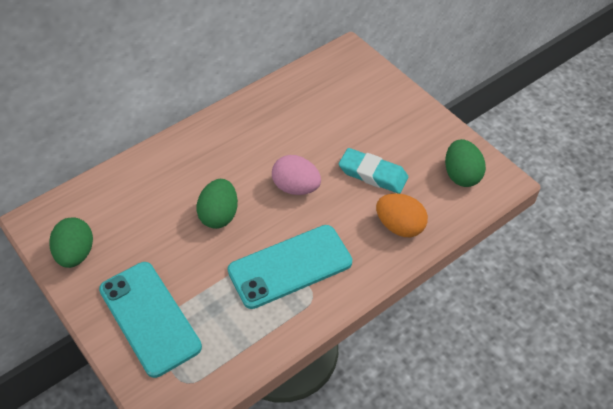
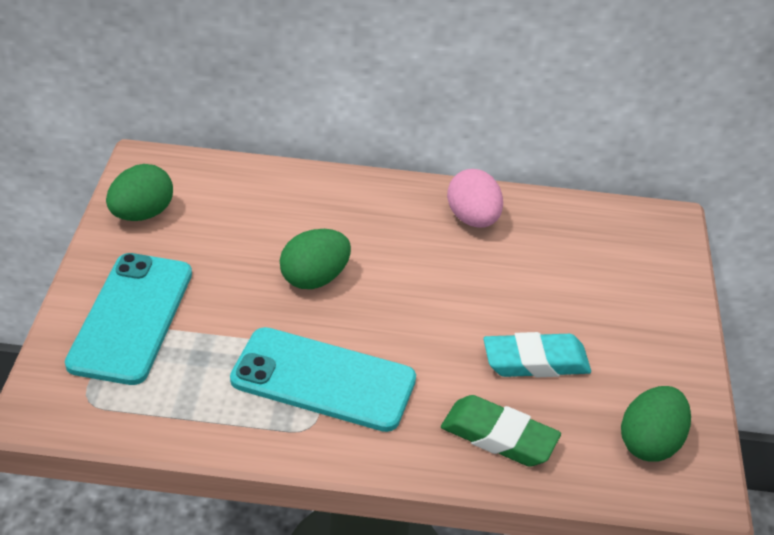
camera: 40 degrees right, 10 degrees down
(296, 187) = (429, 311): pink egg -> pink egg (473, 219)
(373, 174) = (535, 361): turquoise eraser -> turquoise eraser turned 75 degrees counterclockwise
(400, 226) = (499, 437): orange egg -> green eraser

